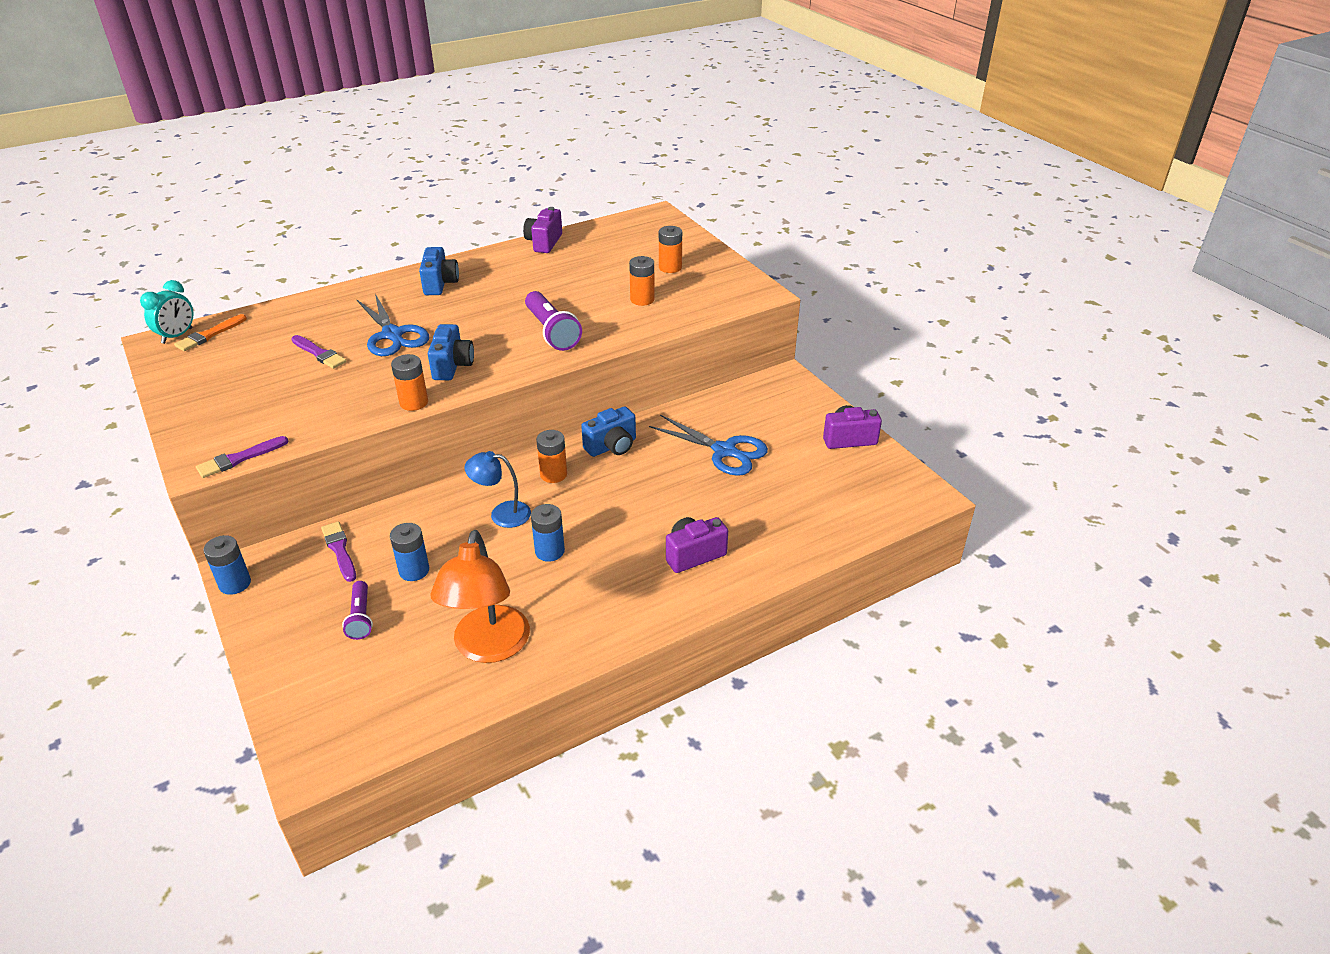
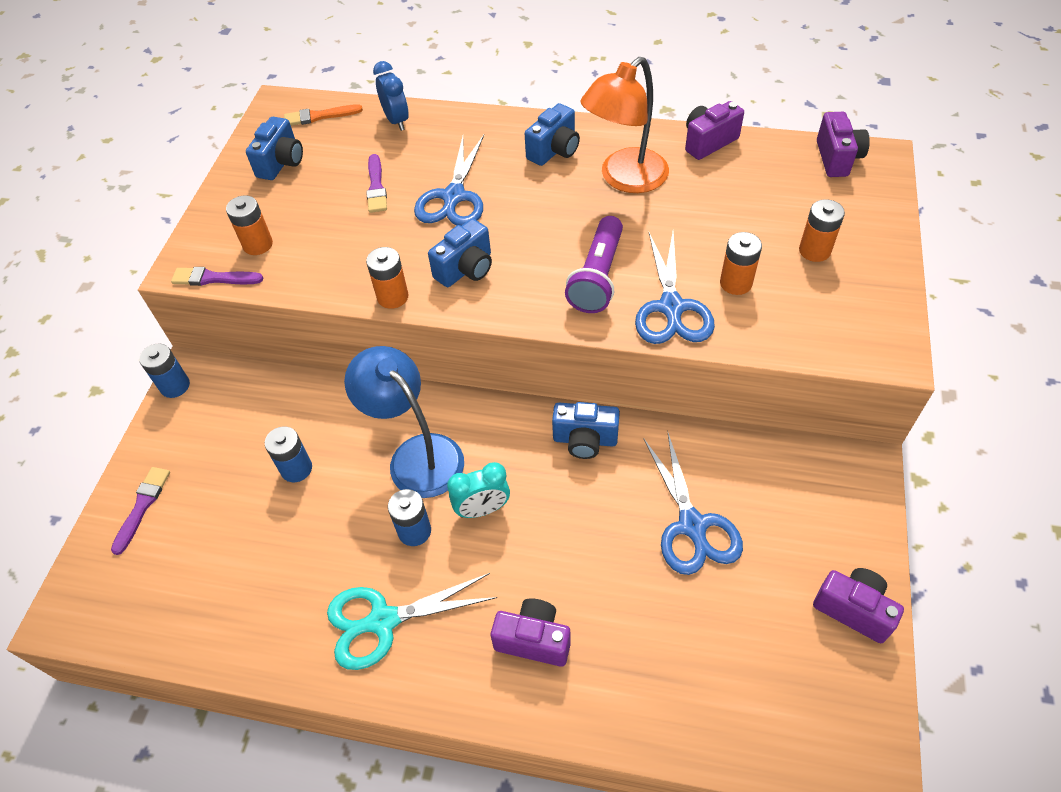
camera: 45 degrees right, 15 degrees up
(177, 336) = (297, 105): turquoise clock -> turquoise clock (482, 509)
(210, 373) = (281, 163): none -> blue camera
(287, 313) = (396, 121): none -> blue clock
(339, 550) = (267, 403): purple brush -> purple brush (142, 506)
(360, 617) = (219, 490): purple flashlight -> none
(488, 647) = (272, 603): orange lamp -> orange lamp (624, 179)
(502, 514) = (416, 455): blue lamp -> blue lamp, size x1.67
(553, 474) = (501, 438): orange battery -> orange battery (258, 244)
(583, 607) = (381, 621): none -> turquoise scissors
(618, 326) = (671, 308): none -> blue scissors
(633, 222) = (837, 158): none -> purple camera

